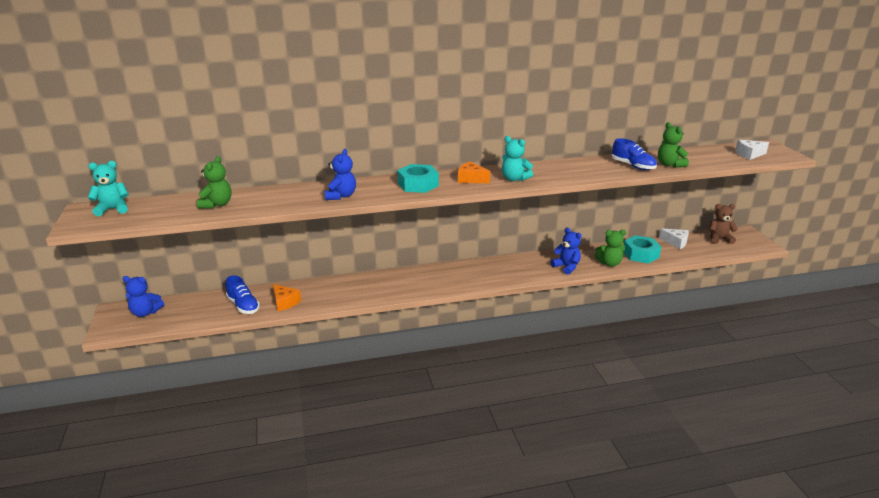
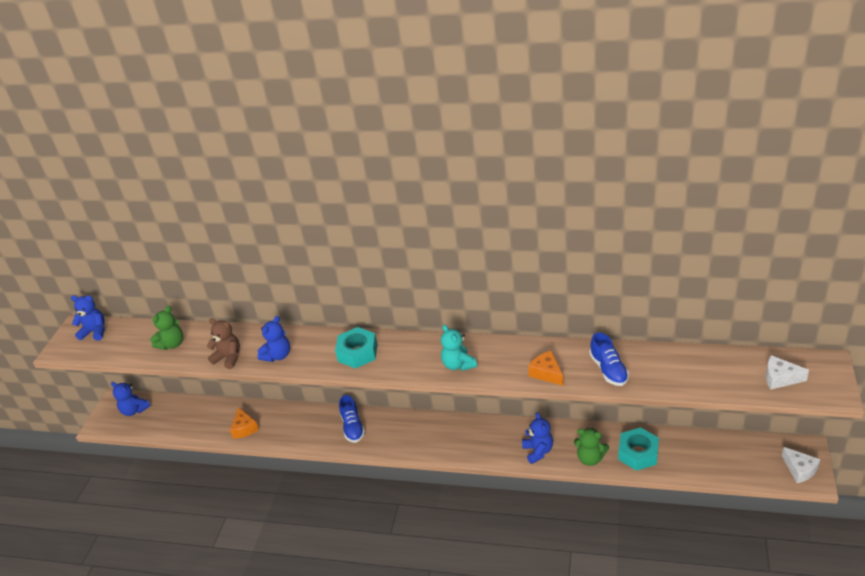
camera: 30 degrees right, 10 degrees up
(113, 209) = (95, 332): turquoise teddy bear -> blue teddy bear
(243, 305) = (210, 423): blue shoe -> blue shoe (353, 427)
(471, 179) = (414, 355): orange cheese -> orange cheese (546, 373)
(669, 165) = (655, 377): green teddy bear -> none
(675, 242) = (697, 444): white cheese -> white cheese (799, 470)
(719, 239) = (759, 452): brown teddy bear -> brown teddy bear (228, 358)

